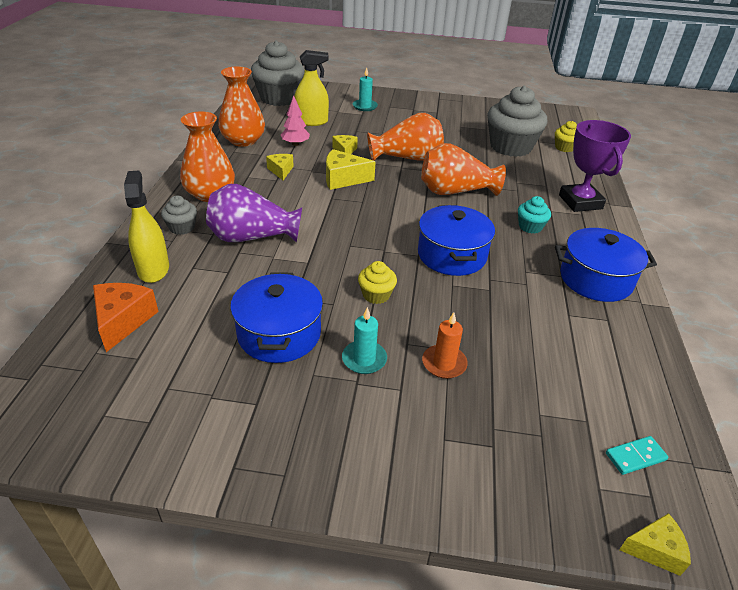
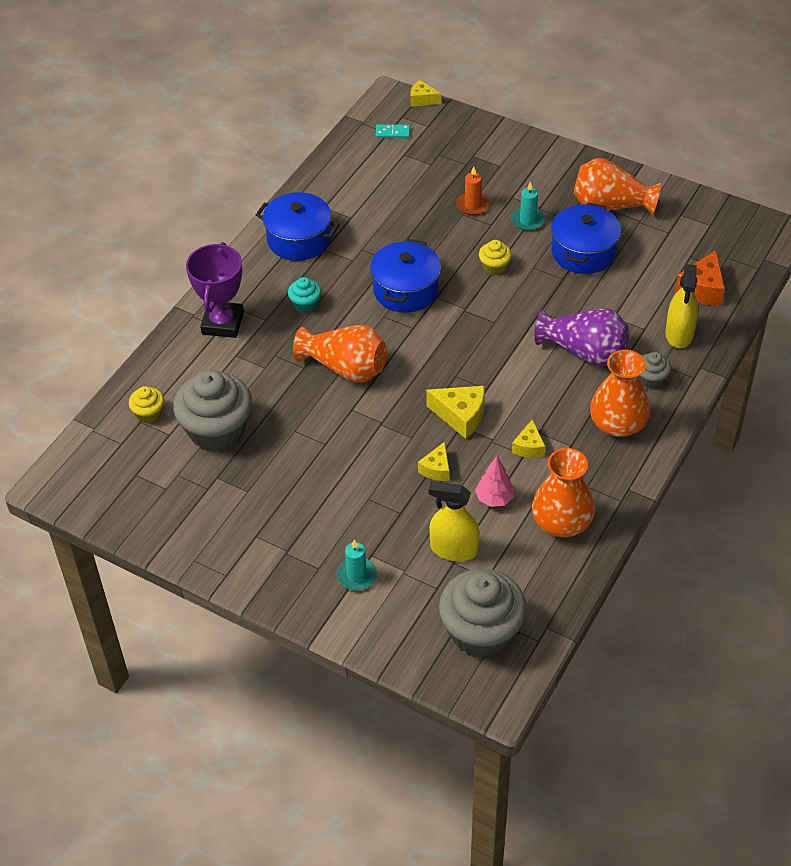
camera: 155 degrees left, 10 degrees up
(407, 158) = (365, 437): orange vase -> orange vase (610, 205)

